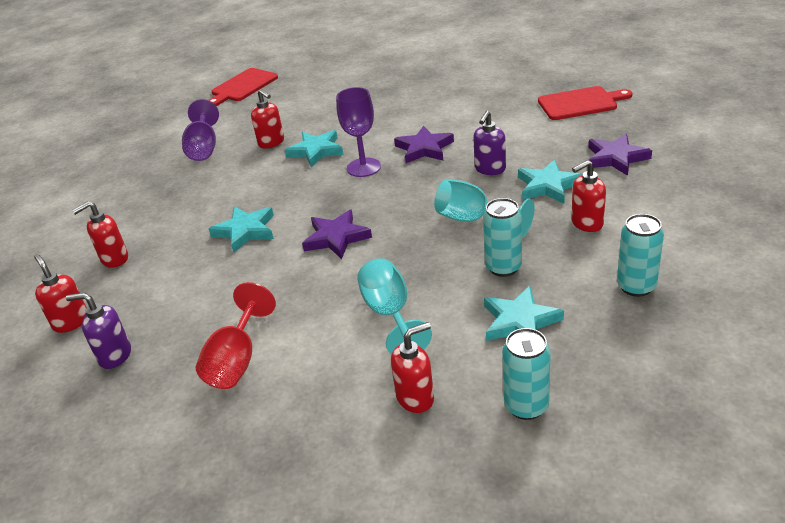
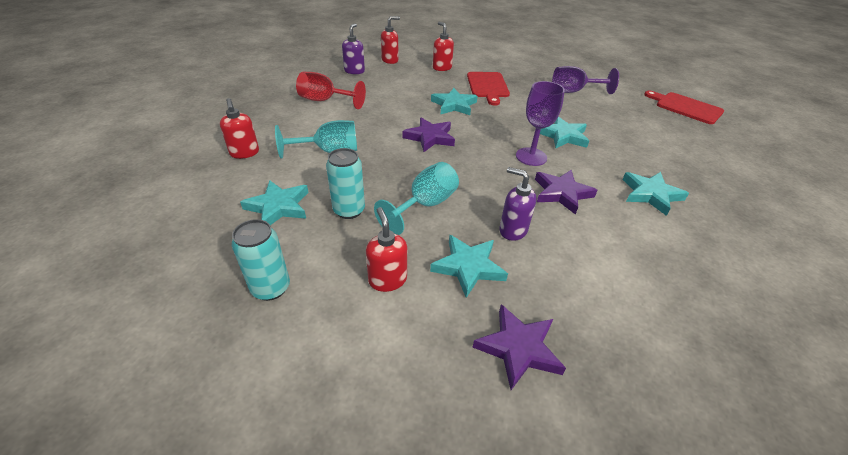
camera: 90 degrees right, 5 degrees up
(271, 143) = (580, 117): red soap dispenser -> none
(410, 109) = (650, 194): none -> turquoise star
(526, 406) = (197, 194): turquoise can -> none
(580, 103) = (686, 354): red cutting board -> red cutting board (487, 86)

